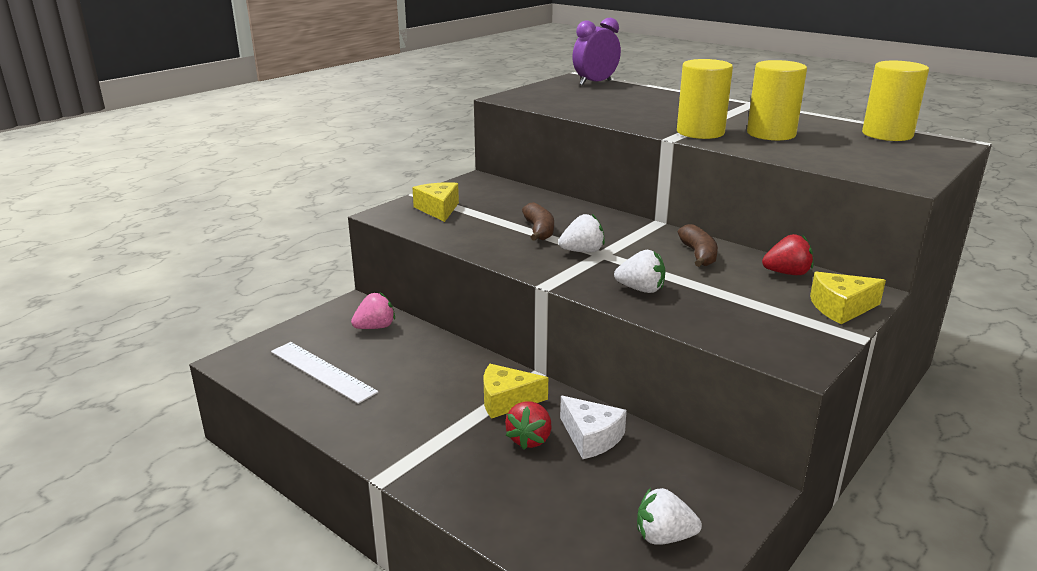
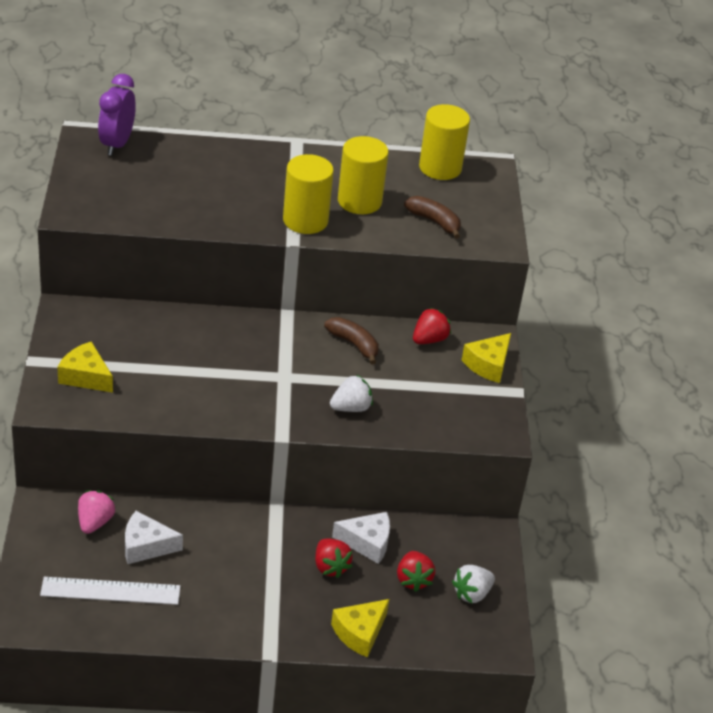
camera: 45 degrees left, 15 degrees up
(390, 356) = (146, 546): none -> white cheese
(506, 400) = (281, 541): yellow cheese -> yellow cheese (360, 633)
(539, 230) = (206, 368): brown banana -> brown banana (434, 222)
(582, 251) = (267, 380): white strawberry -> none
(606, 490) = (413, 579): none -> red strawberry

